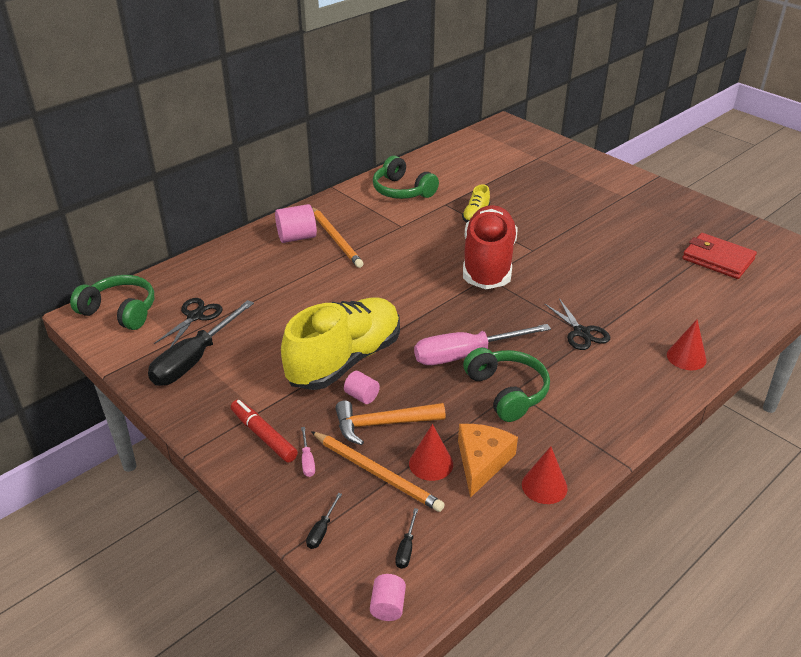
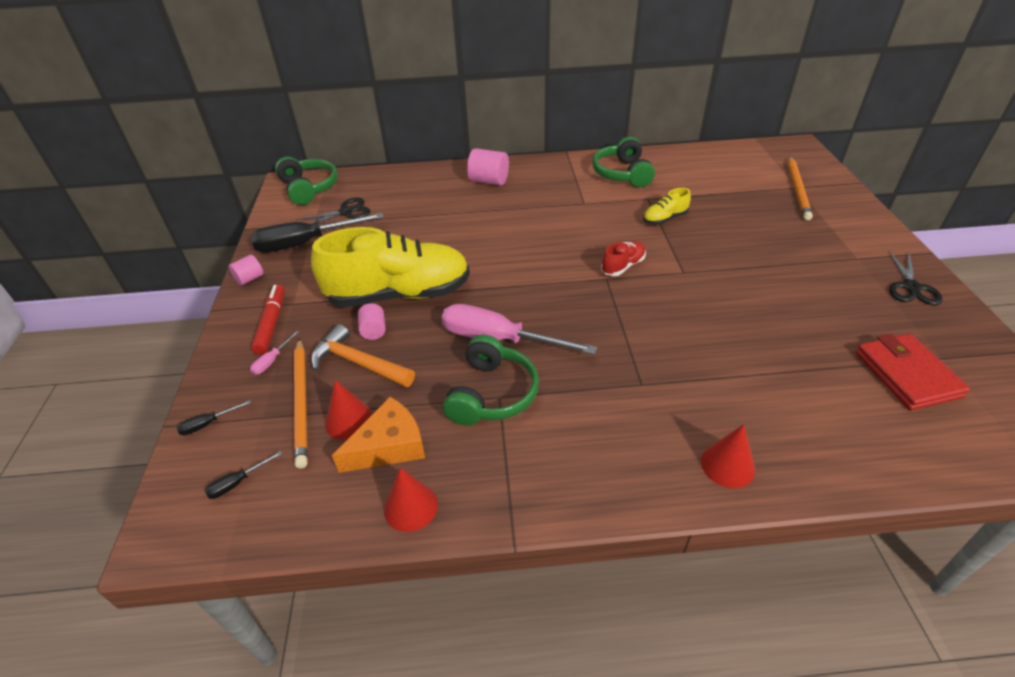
camera: 40 degrees right, 5 degrees up
(336, 239) = (517, 193): orange pencil -> orange pencil (797, 190)
(388, 606) = (162, 523): pink cylinder -> pink cylinder (249, 279)
(488, 263) = (623, 266): red shoe -> red shoe, size x0.42
(581, 332) = (636, 375): black scissors -> black scissors (911, 287)

